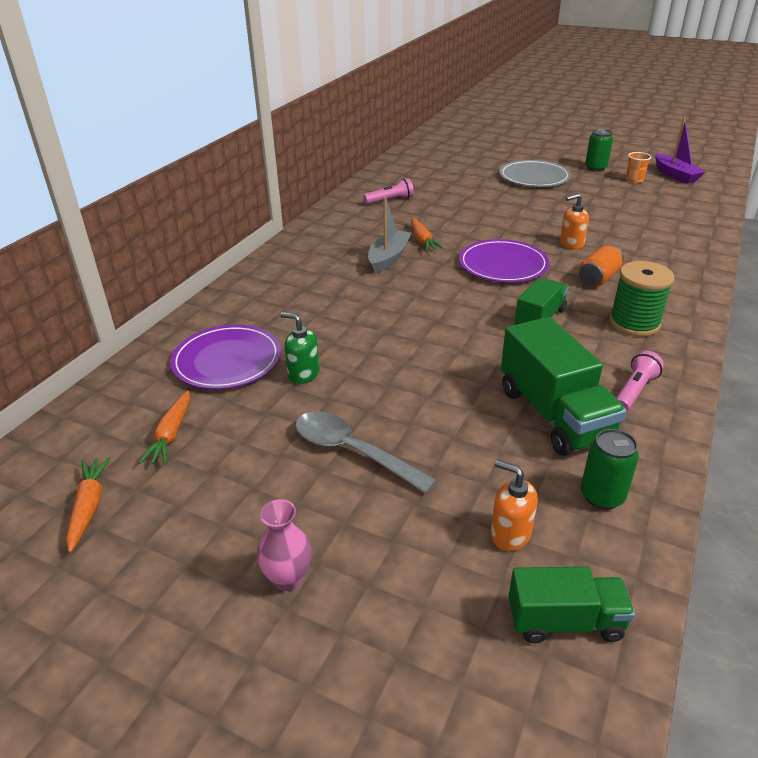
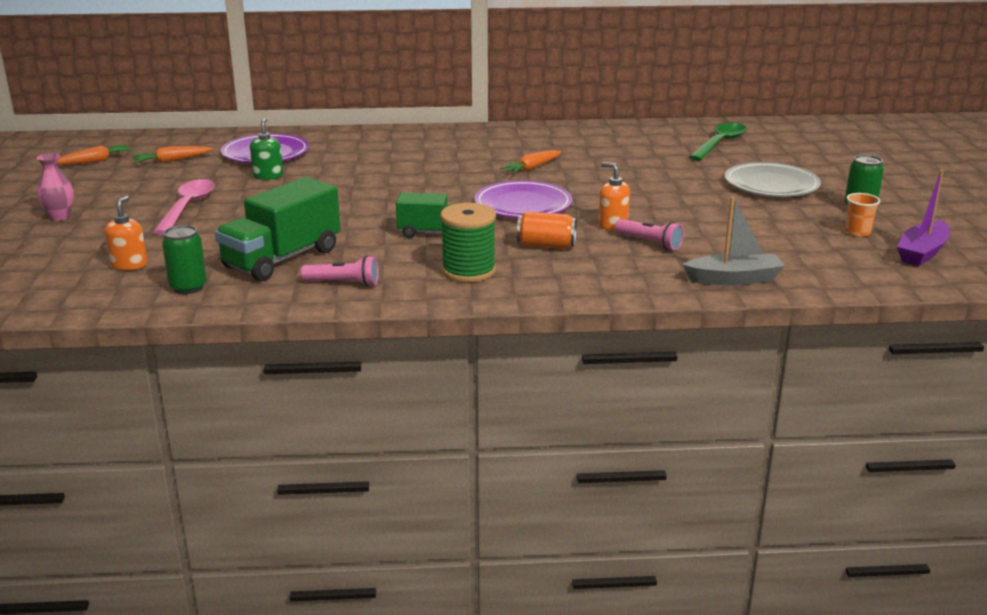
camera: 60 degrees right, 10 degrees down
(353, 452) = (187, 207): grey spoon -> pink spoon
(388, 258) = (479, 163): grey boat -> grey boat (734, 279)
(390, 200) = (603, 141): pink flashlight -> pink flashlight (649, 243)
(440, 168) = (720, 144): none -> green spoon
(564, 621) = (56, 291): green truck -> none

